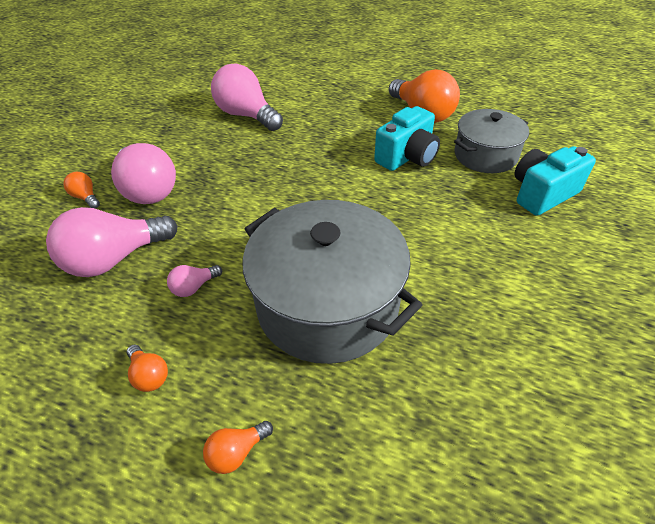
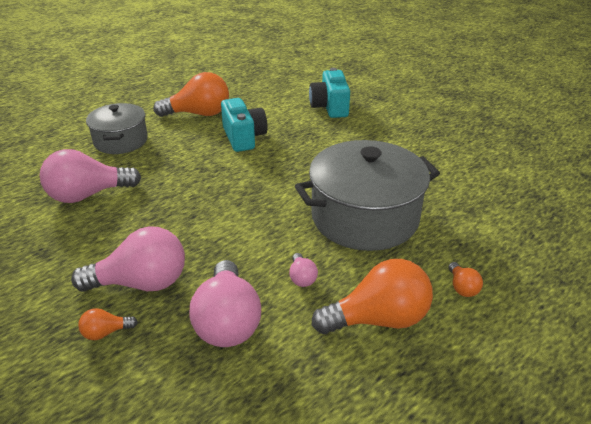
camera: 65 degrees left, 10 degrees down
(149, 375) = (378, 319): orange light bulb -> orange light bulb, size x2.23
(485, 155) = (274, 110): grey pot -> grey pot (120, 141)

